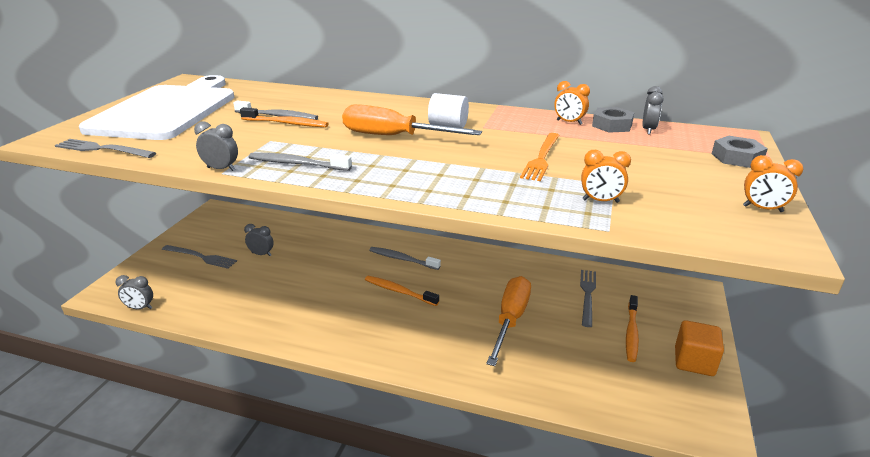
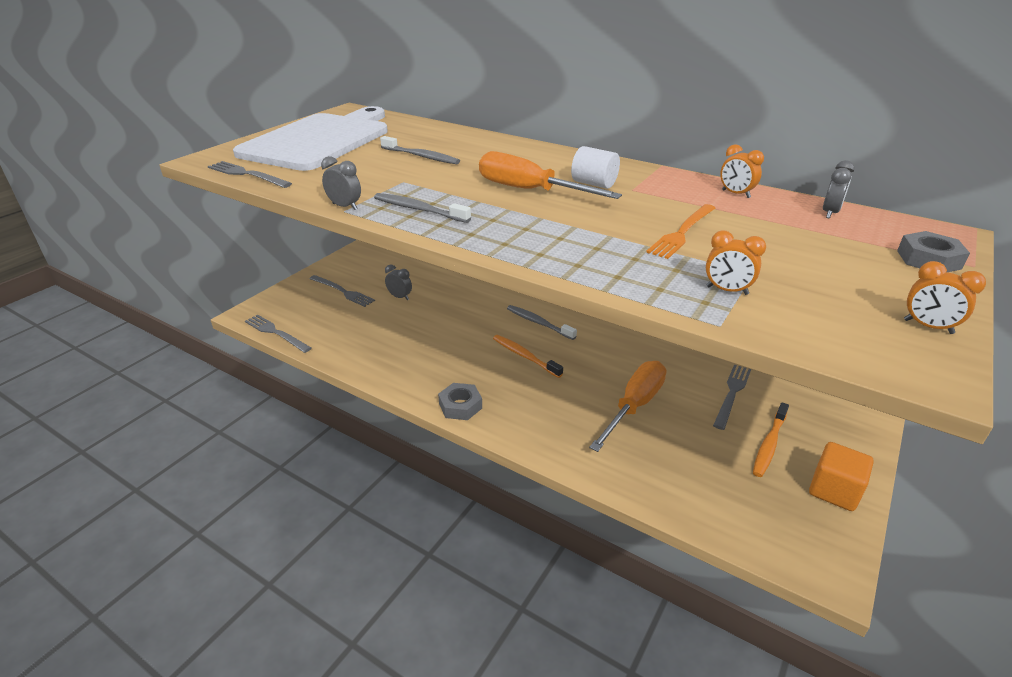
camera: 15 degrees right, 5 degrees up
(140, 308) = (276, 333): grey clock -> grey fork
(286, 123) = (426, 165): orange toothbrush -> none
(612, 125) = (787, 202): grey nut -> grey nut (460, 406)

